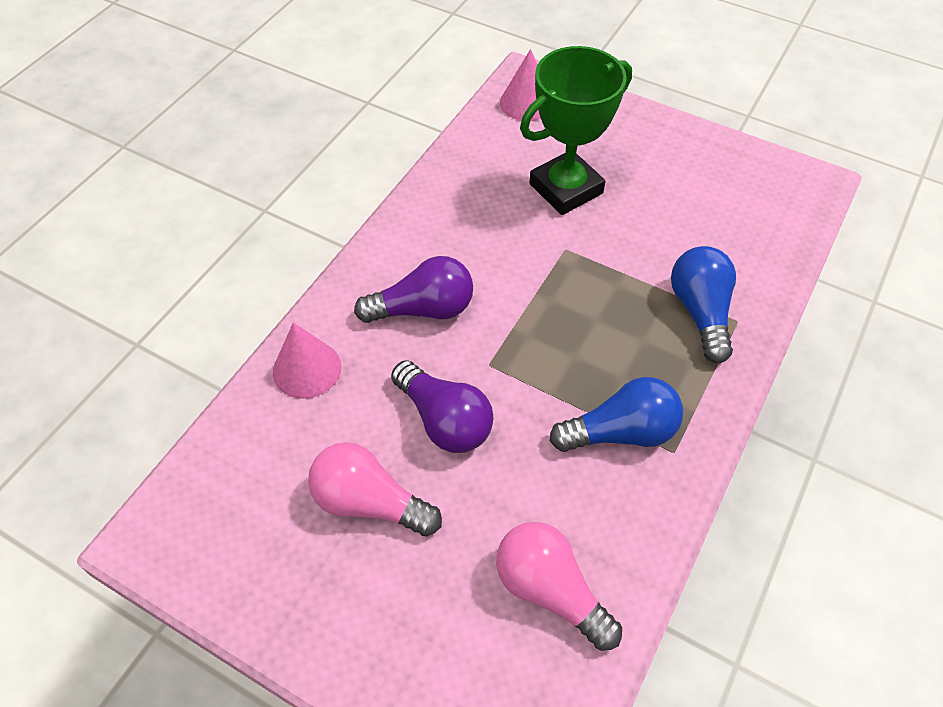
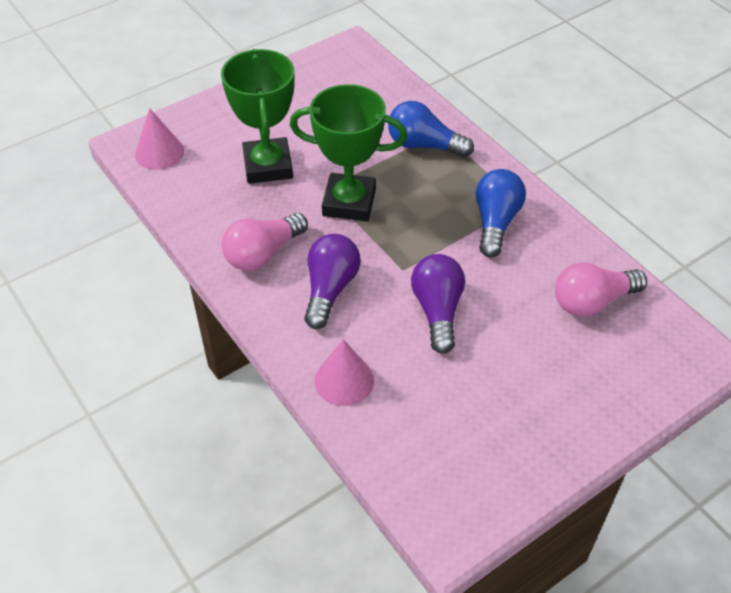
camera: 65 degrees left, 5 degrees down
(369, 502) = (484, 377): pink light bulb -> pink light bulb (263, 253)
(444, 420) = (437, 311): purple light bulb -> purple light bulb turned 75 degrees counterclockwise
(558, 277) = (349, 202): none -> green trophy

